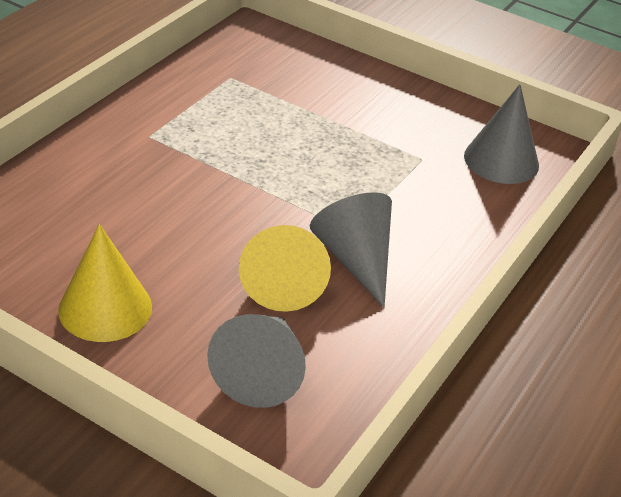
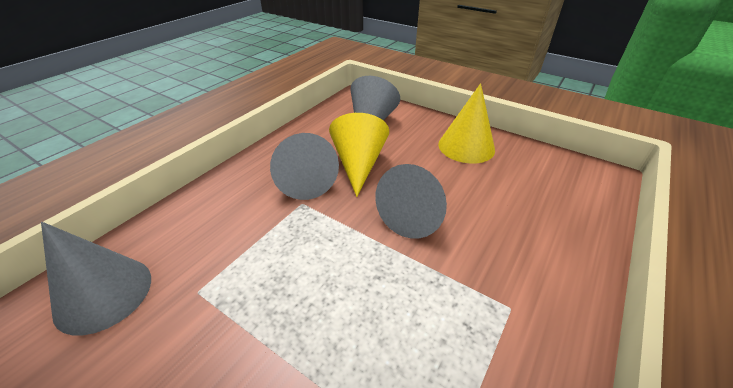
camera: 175 degrees left, 0 degrees up
(214, 211) = (415, 214): none -> grey cone

